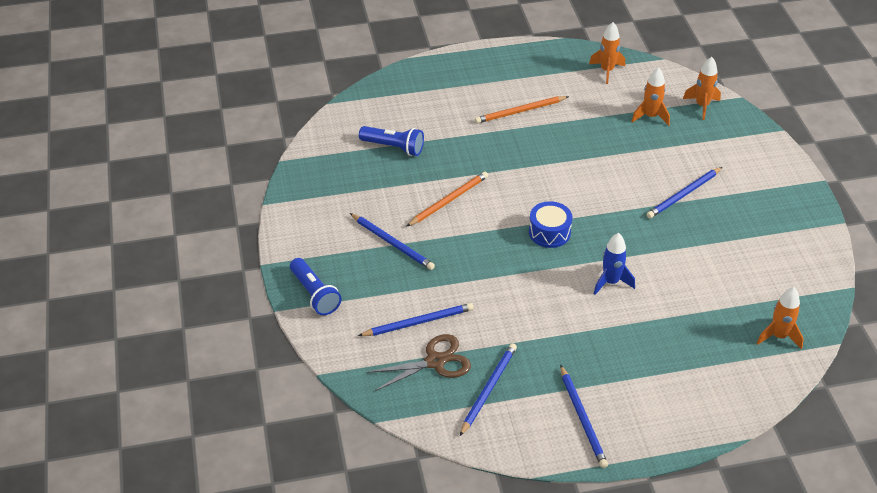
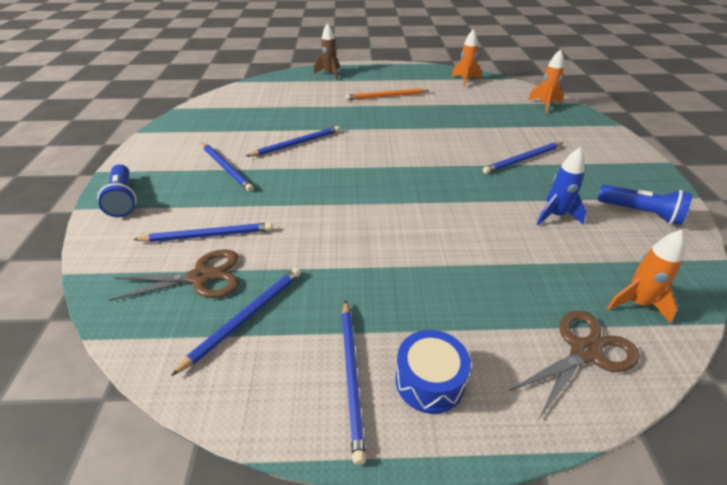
camera: 10 degrees right, 5 degrees down
(394, 147) = (270, 108): blue flashlight -> blue flashlight (640, 213)
(438, 75) = (329, 74): none -> brown rocket
(449, 200) = (297, 144): orange pencil -> blue pencil
(549, 232) = (381, 175): blue drum -> blue drum (429, 381)
(611, 282) = (432, 222): blue rocket -> blue rocket (555, 216)
(650, 116) = (497, 107): orange rocket -> none
(739, 379) = (584, 352): none -> brown scissors

